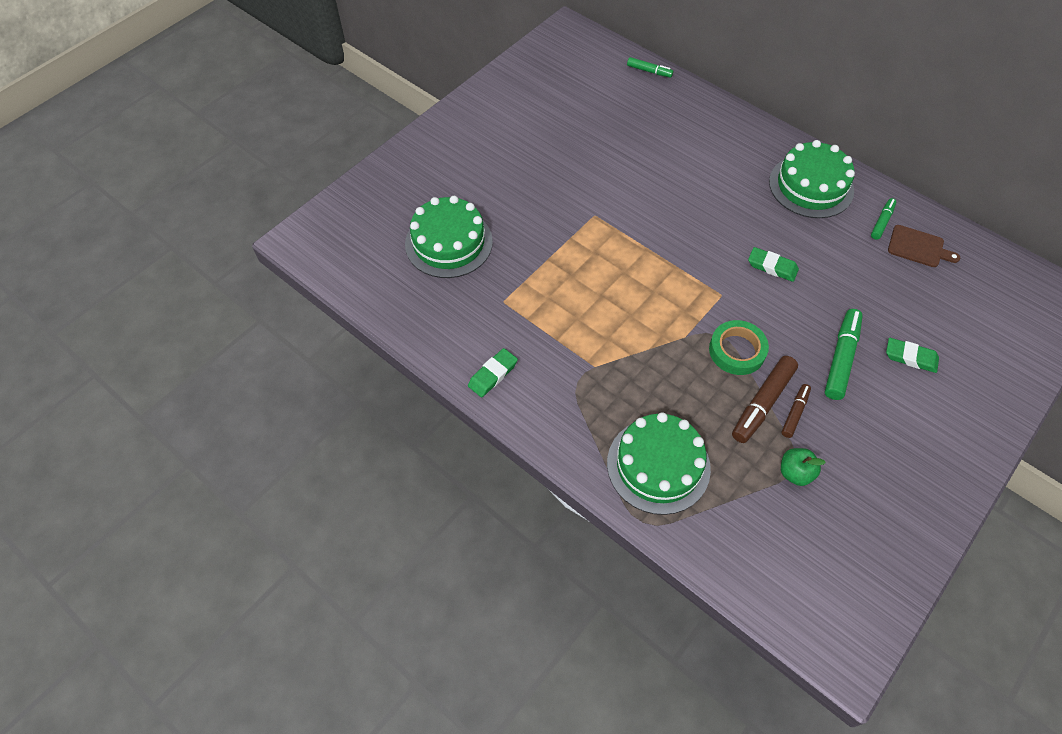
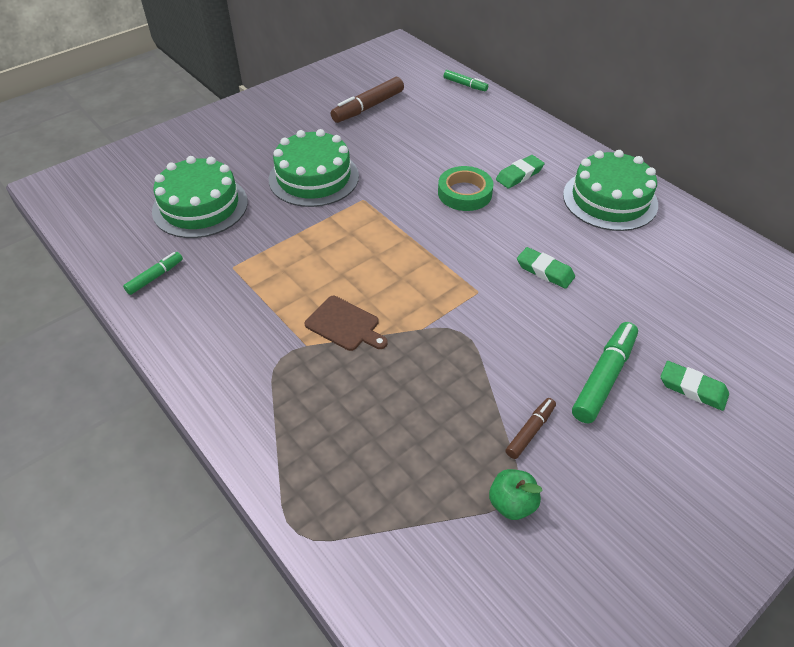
camera: 10 degrees right, 10 degrees down
(493, 375) = (188, 338): green eraser -> green eraser (519, 175)
(658, 465) = (341, 466): green cake -> green cake (313, 177)
(737, 351) = (478, 351): green tape -> green tape (464, 193)
(762, 403) = (492, 414): brown marker -> brown marker (368, 107)
(882, 222) = (684, 242): green marker -> green marker (155, 277)
(918, 247) = (724, 272): brown cutting board -> brown cutting board (345, 325)

